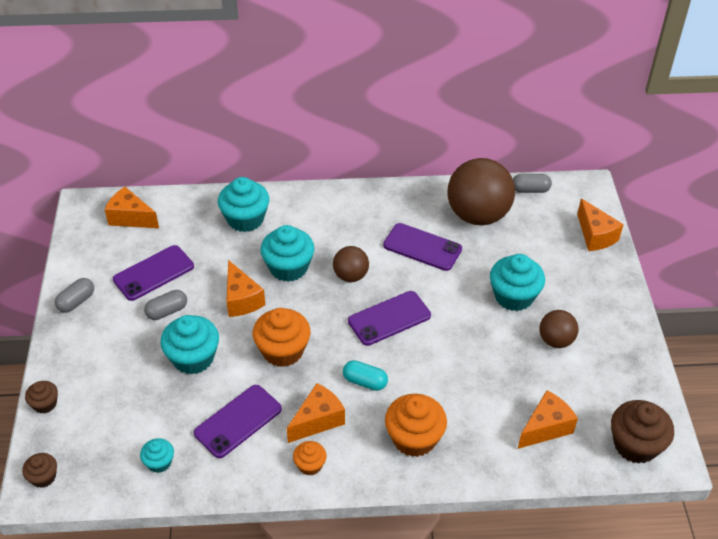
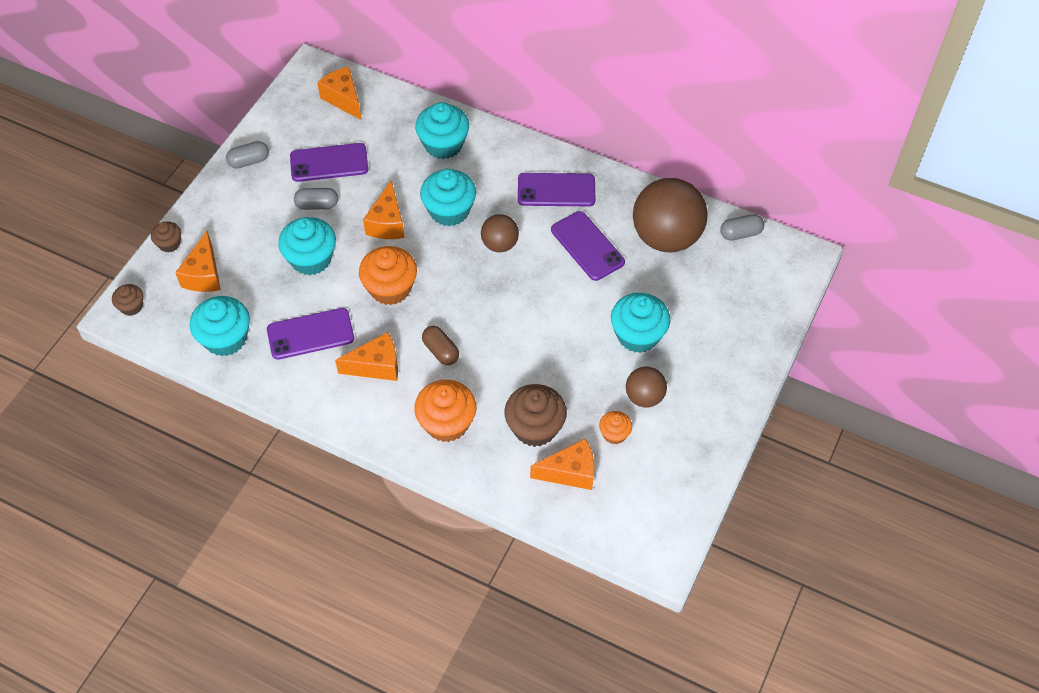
camera: 30 degrees right, 10 degrees up
(159, 462) = (225, 338): turquoise cupcake -> turquoise cupcake, size x1.87
(310, 465) = (343, 402): orange cupcake -> orange cupcake (614, 434)
(365, 382) = (441, 351): turquoise capsule -> brown capsule
(389, 318) = (505, 302): purple phone -> purple phone (556, 190)
(530, 190) = (740, 233): grey capsule -> grey capsule turned 45 degrees counterclockwise
(595, 235) = (769, 311): orange cheese -> orange cheese (204, 275)
(635, 445) = (641, 529): brown cupcake -> brown cupcake (535, 427)

